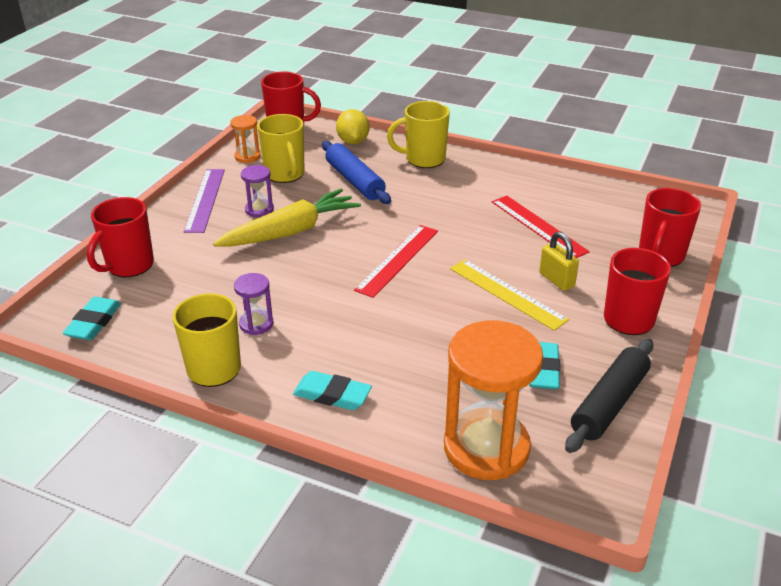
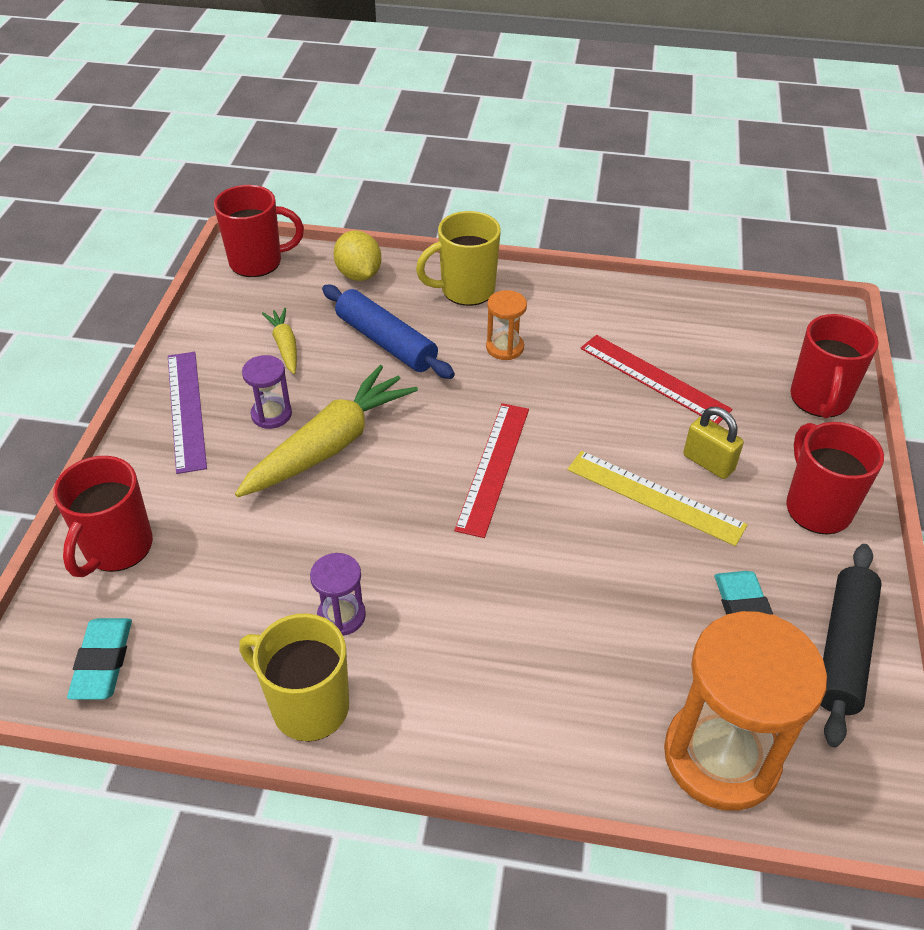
camera: 15 degrees left, 10 degrees up
(247, 156) = (219, 323): orange hourglass -> orange hourglass (505, 348)
(285, 174) = (285, 346): yellow mug -> yellow carrot
(332, 395) = (490, 715): turquoise eraser -> none

